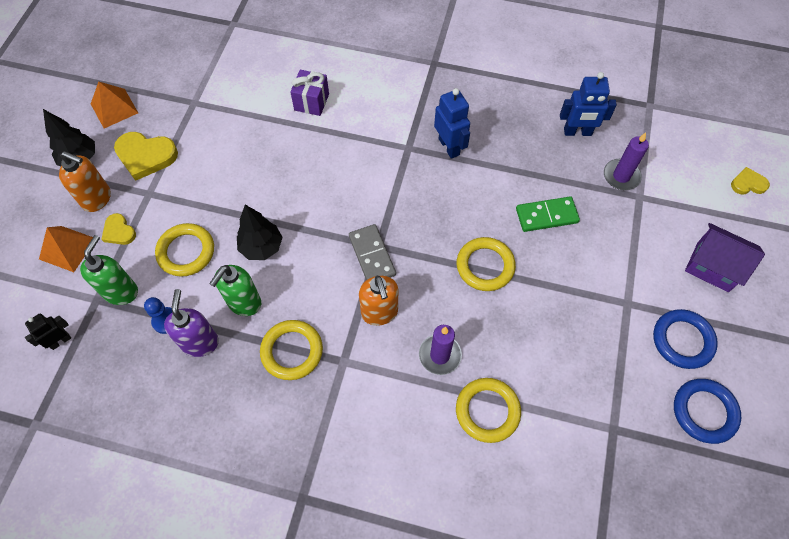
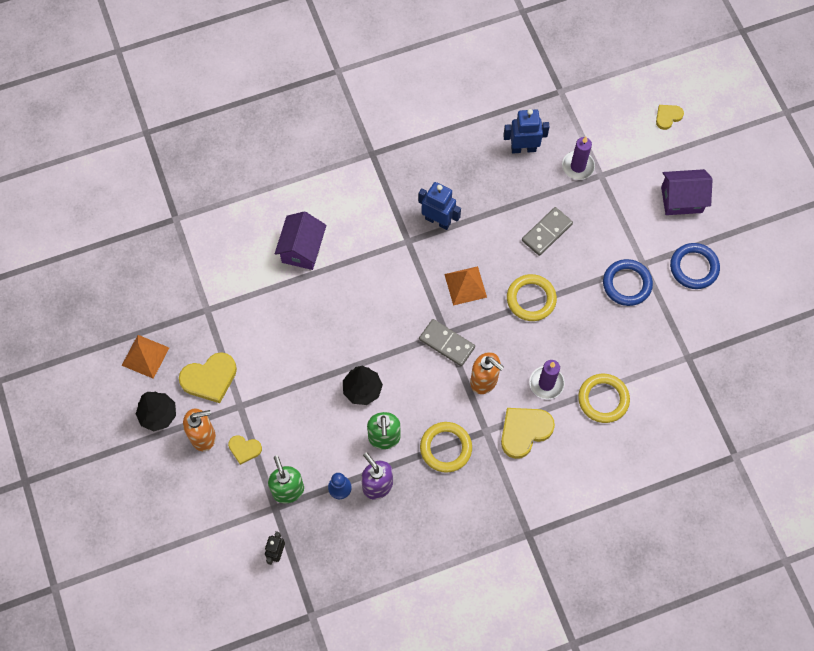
camera: 35 degrees left, 5 degrees up
(67, 248) = (217, 487): orange pyramid -> orange pyramid (465, 285)
(186, 252) = (309, 430): yellow ring -> none
(311, 102) = (302, 249): purple gift -> purple house
(381, 388) = (524, 431): none -> yellow heart
(546, 216) = (547, 232): green domino -> grey domino
(577, 132) = (523, 148): blue robot -> blue robot turned 150 degrees counterclockwise
(704, 412) = (735, 308): blue ring -> blue ring (627, 284)

